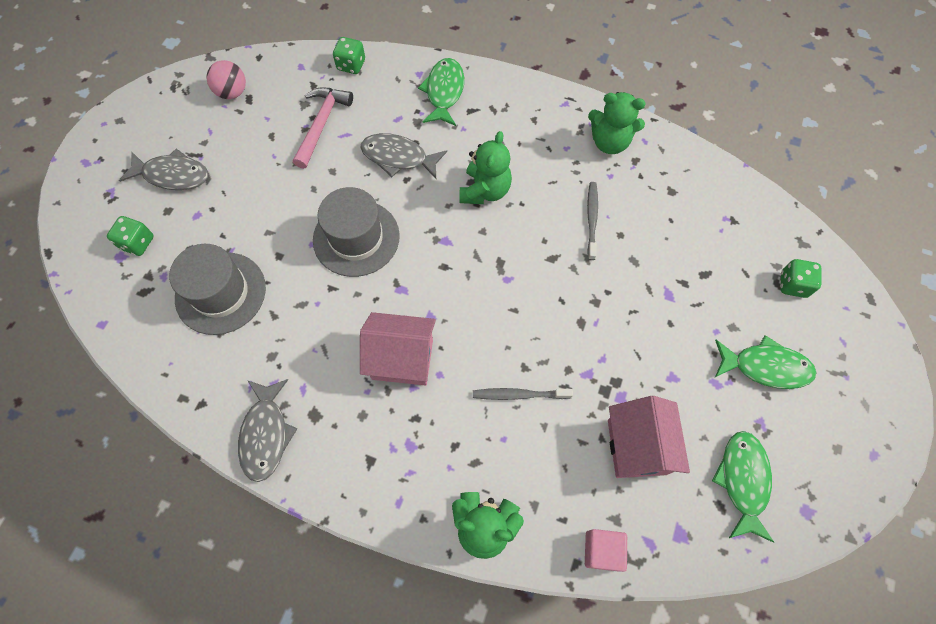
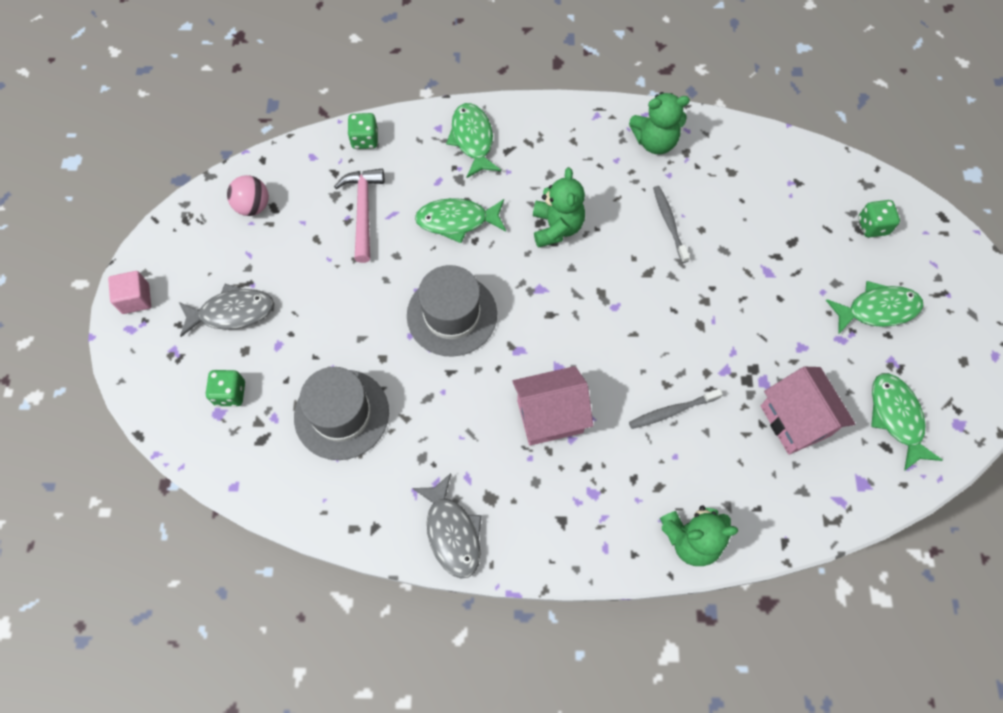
camera: 20 degrees left, 0 degrees up
(398, 157) = (457, 221): grey fish -> green fish
(602, 550) = (802, 522): pink cube -> pink cube (136, 299)

